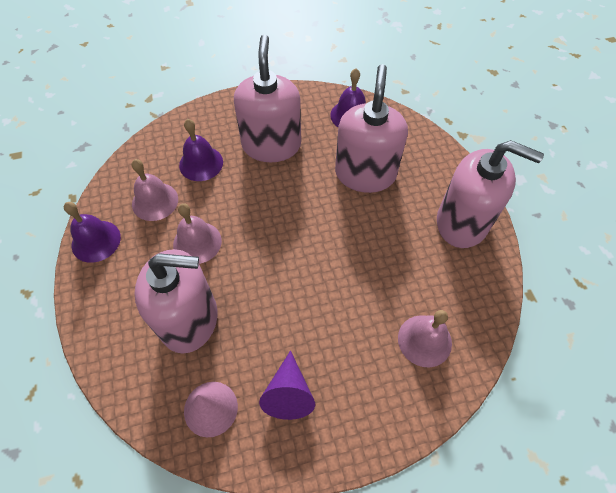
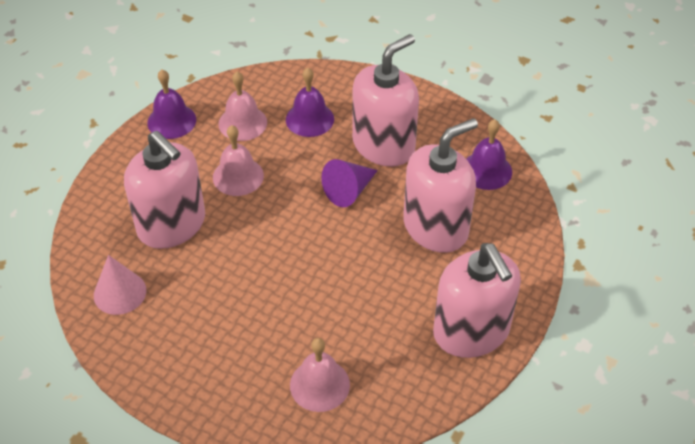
camera: 45 degrees right, 10 degrees down
(288, 393) = (179, 329): purple cone -> purple cone (349, 191)

